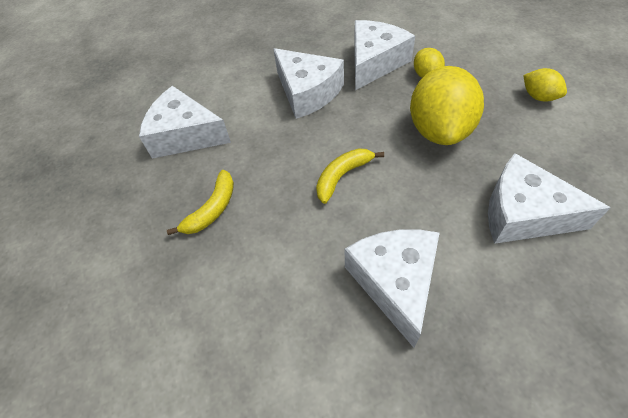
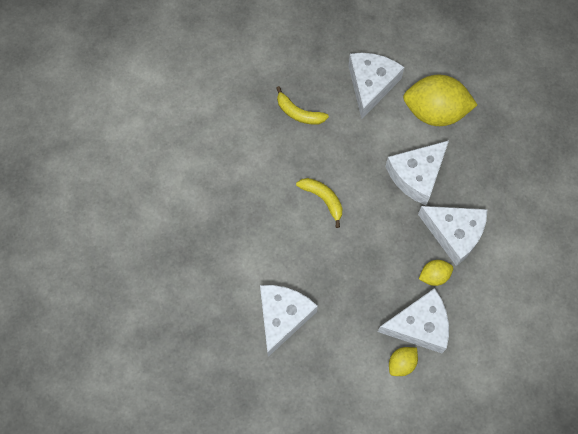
camera: 85 degrees right, 15 degrees up
(395, 282) = (236, 226): white cheese -> white cheese (419, 326)
(439, 130) = (366, 275): yellow lemon -> yellow lemon (435, 111)

